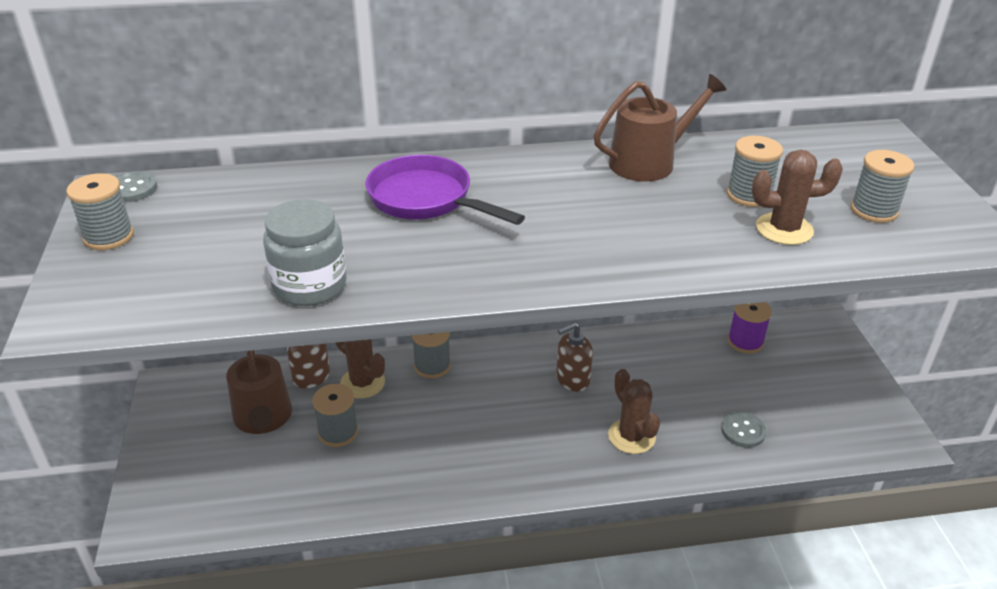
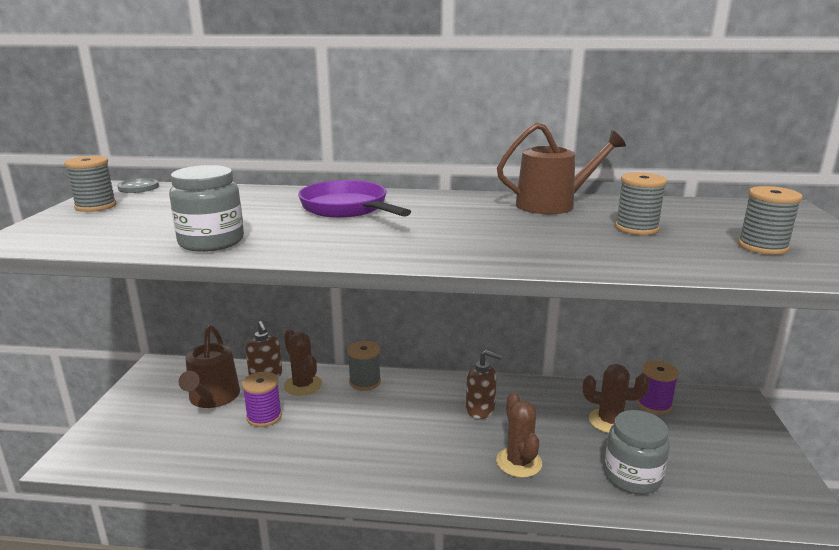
camera: 15 degrees right, 15 degrees down
(338, 432) = (264, 417): grey spool -> purple spool
(572, 379) = (480, 409): brown soap dispenser -> brown soap dispenser turned 150 degrees counterclockwise
(743, 431) = (632, 476): grey button -> grey jar
(784, 229) = (662, 250): brown cactus -> brown cactus (609, 421)

